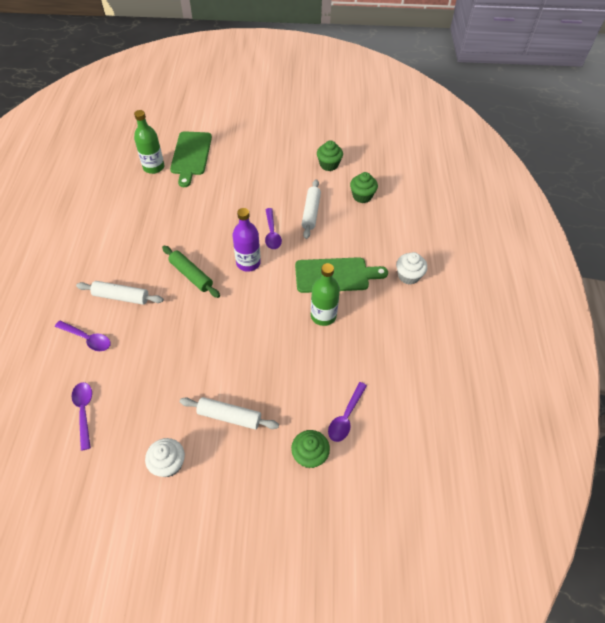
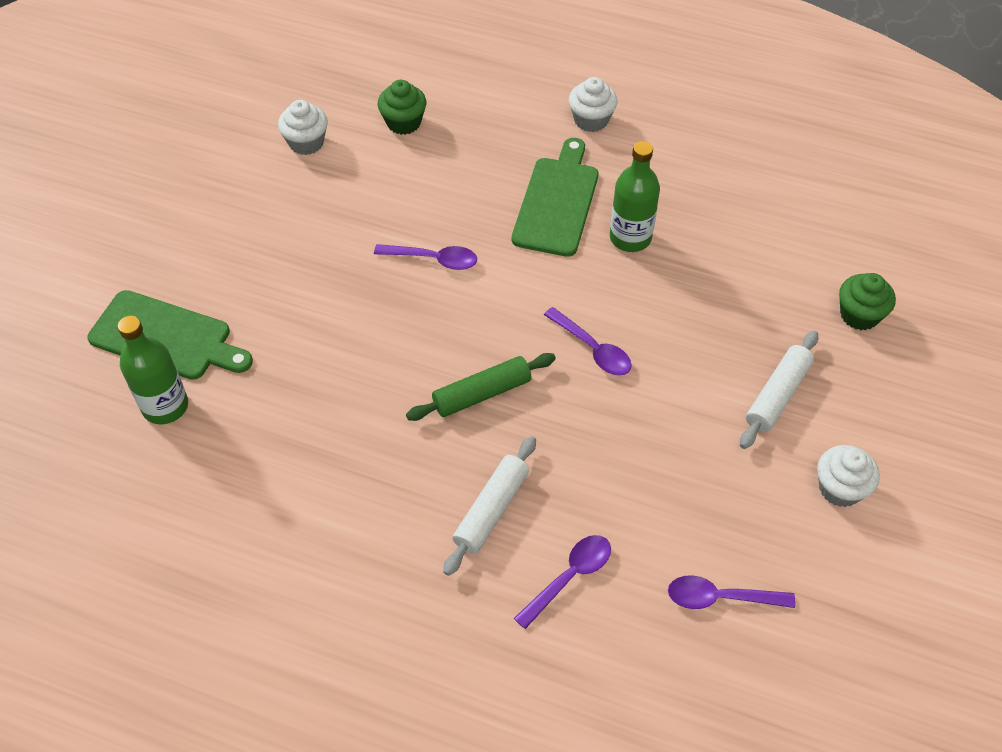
camera: 70 degrees left, 0 degrees up
(248, 263) = (486, 307): purple bottle -> none
(311, 212) = (409, 196): white rolling pin -> none
(329, 165) = (306, 143): green cupcake -> white cupcake
(346, 417) = (809, 259): purple spoon -> purple spoon (592, 349)

